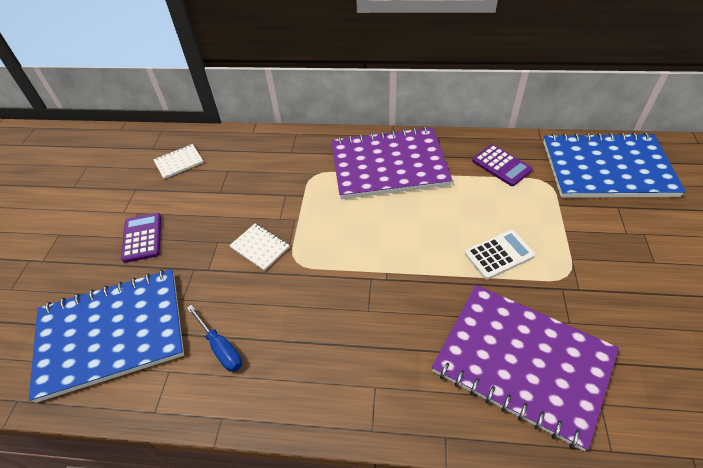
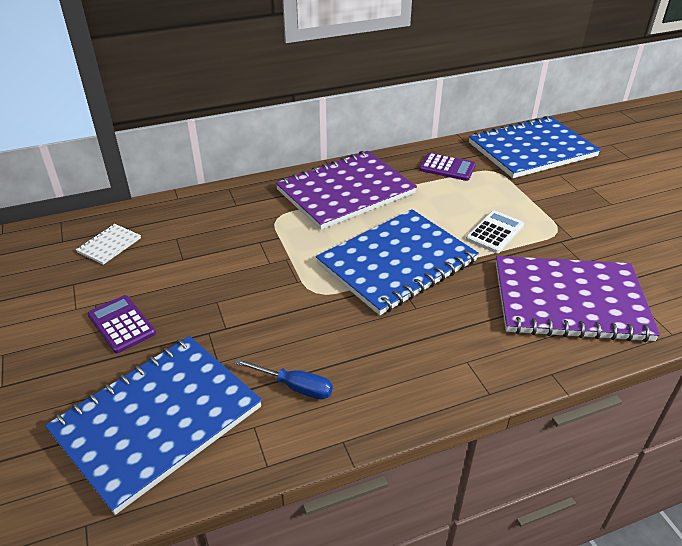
camera: 30 degrees left, 10 degrees down
(260, 247) = (268, 292): white notebook -> none
(383, 256) = (397, 263): none -> blue notebook

